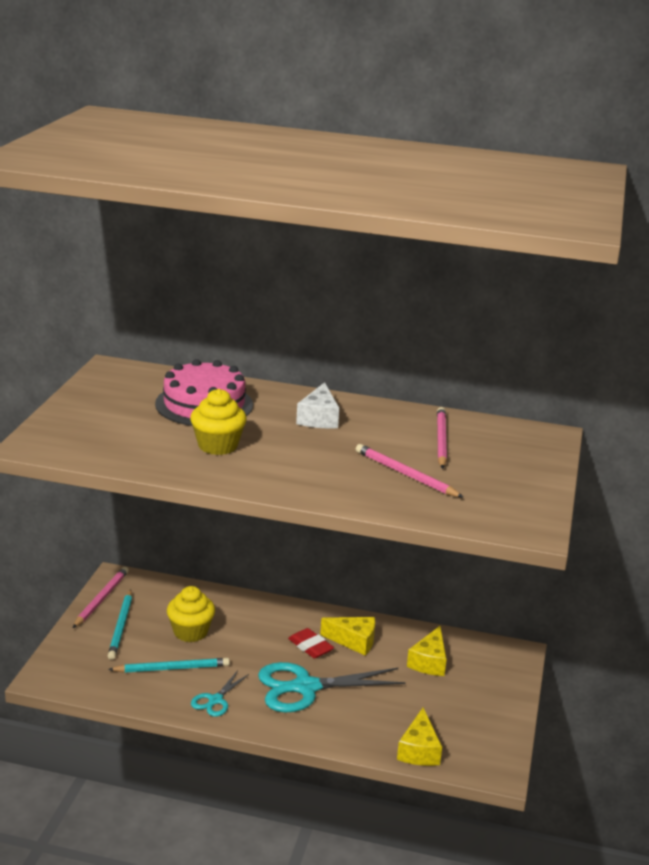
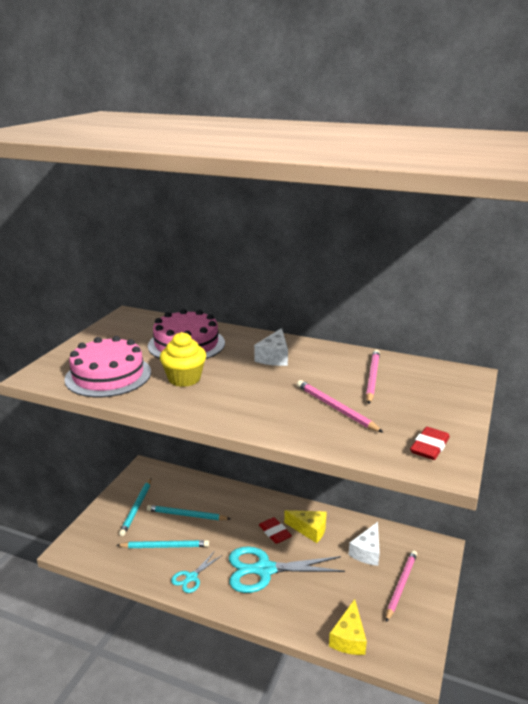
camera: 10 degrees right, 0 degrees up
(101, 599) = (128, 484): pink pencil -> pink pencil (401, 585)
(122, 444) = (108, 375): none -> pink cake
(190, 632) = (186, 515): yellow cupcake -> turquoise pencil
(429, 662) = (367, 552): yellow cheese -> white cheese
(514, 511) = (429, 447): none -> red eraser

